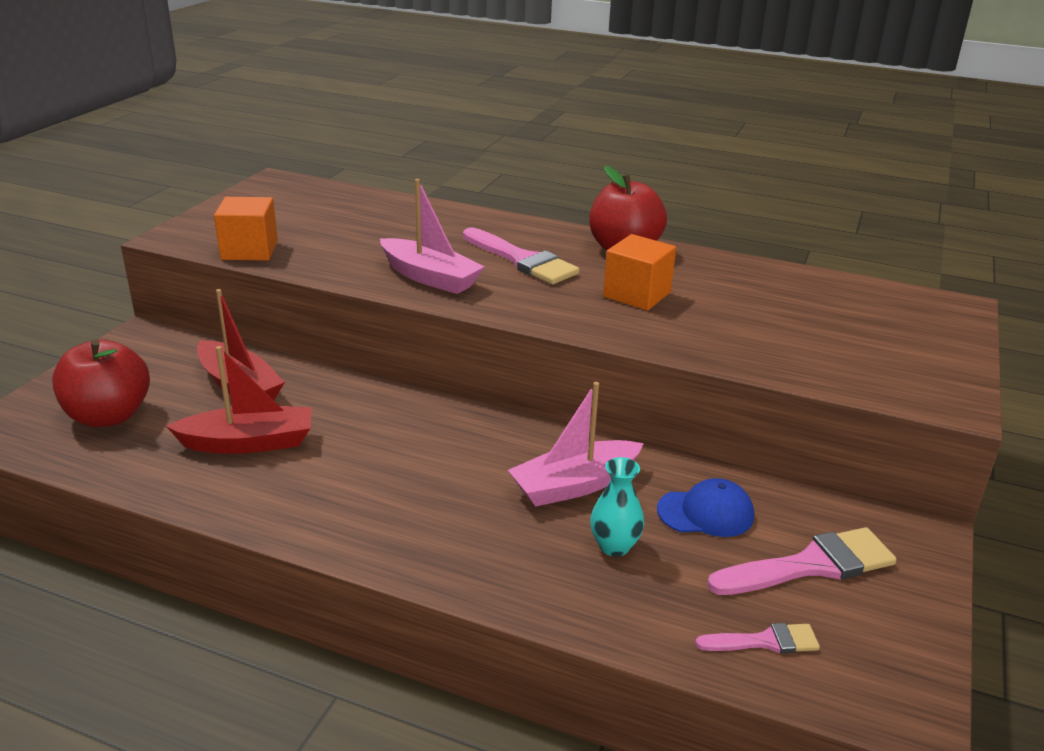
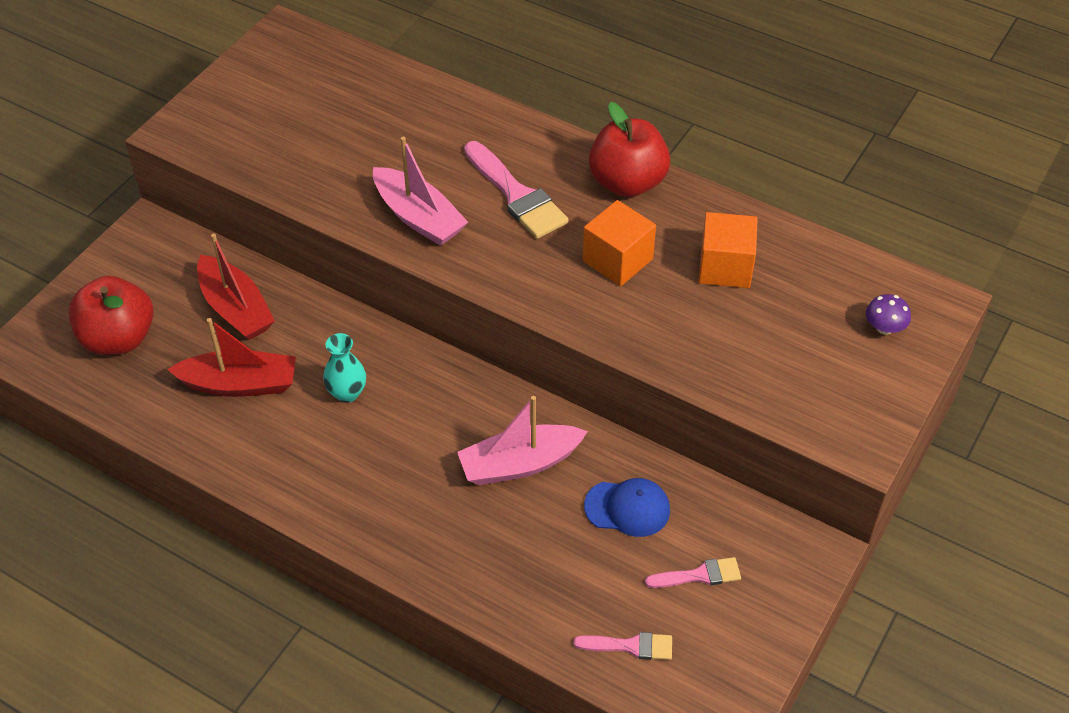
camera: 10 degrees right, 20 degrees up
(249, 250) = (248, 160): orange cube -> orange cube (725, 267)
(614, 546) = (536, 536): turquoise vase -> turquoise vase (347, 393)
(811, 565) = (699, 575): pink brush -> pink brush, size x0.56
(916, 323) = (884, 327): none -> purple mushroom

